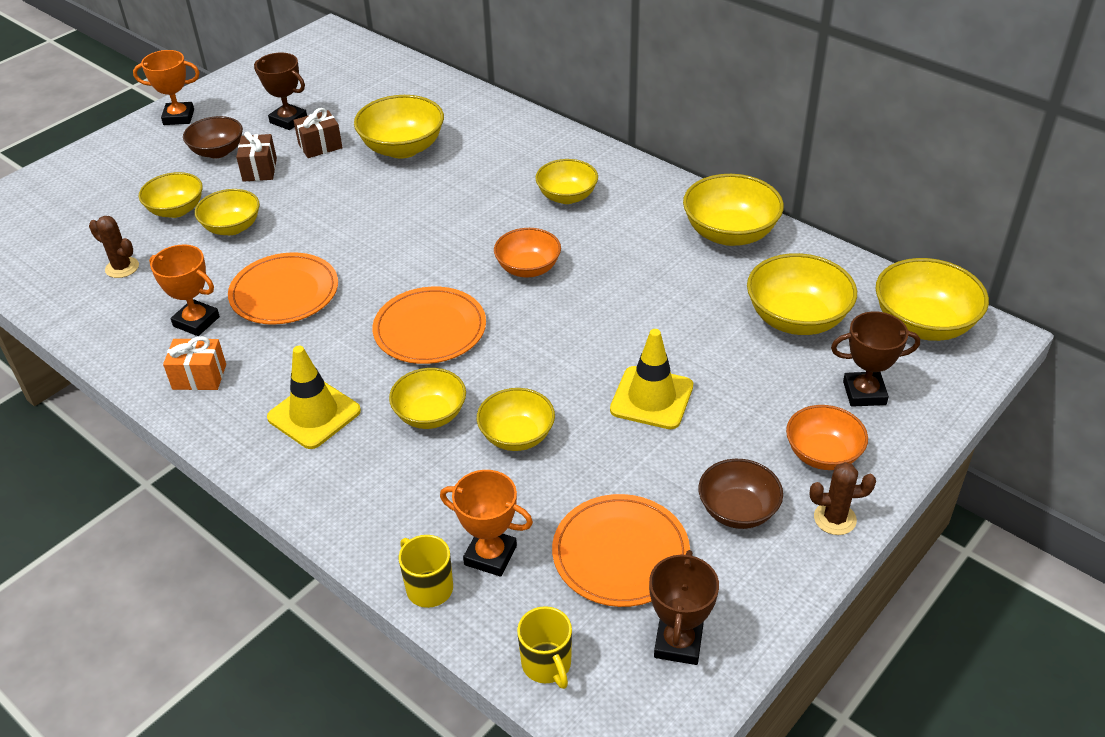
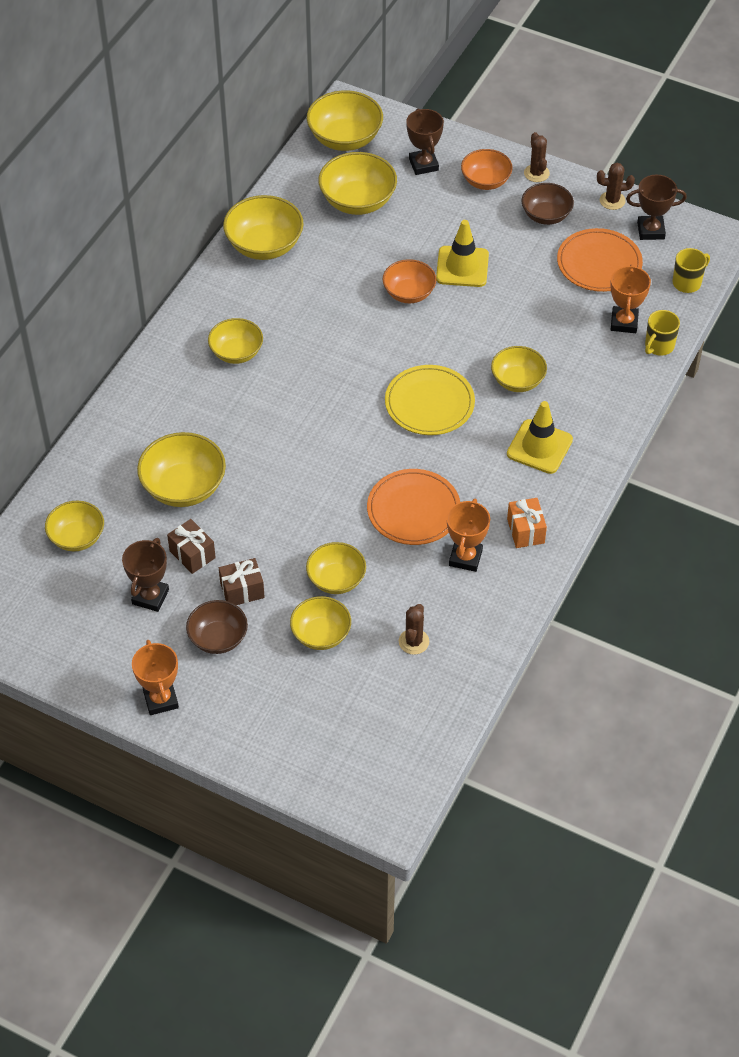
camera: 105 degrees left, 10 degrees up
(430, 329) = (429, 403): orange plate -> yellow plate
(517, 436) = (521, 330): yellow bowl -> yellow bowl (77, 537)
(528, 268) = (340, 359): orange bowl -> orange bowl (409, 293)
(758, 605) = (612, 201): none -> brown cactus

